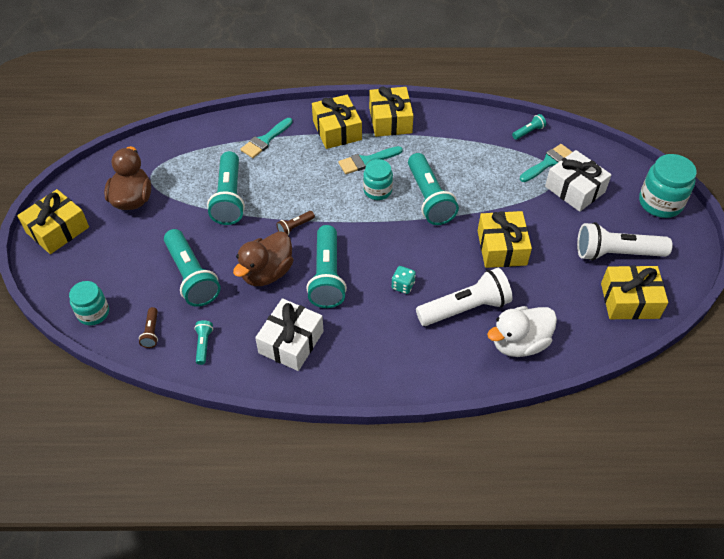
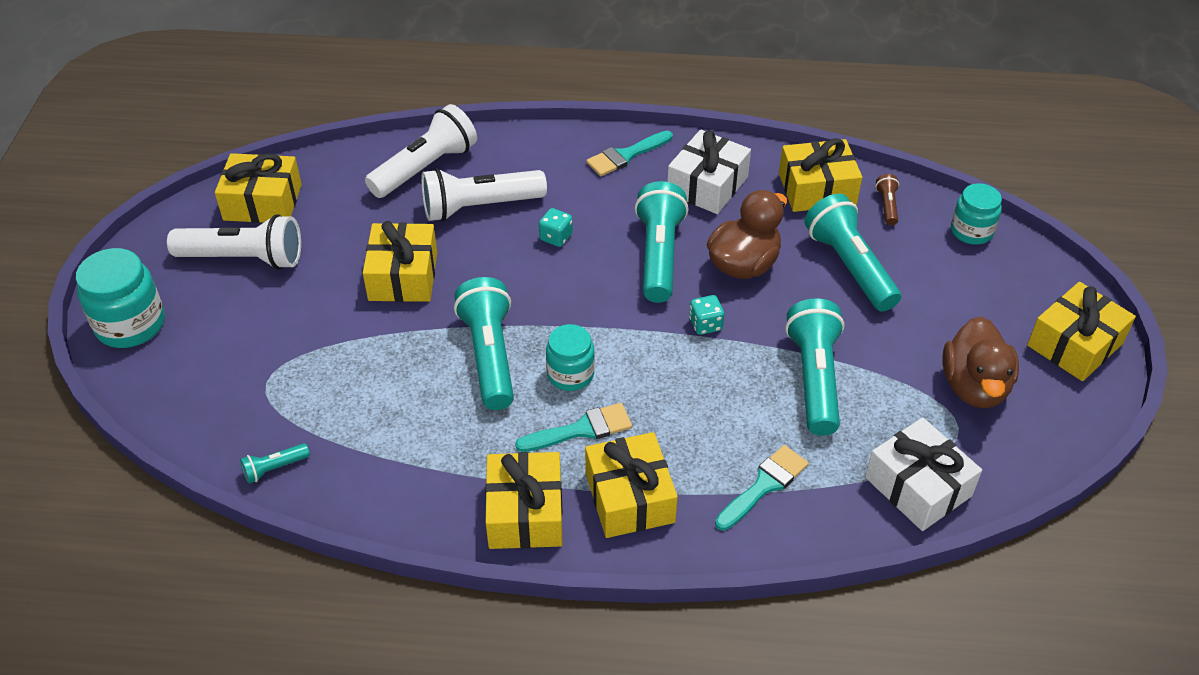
camera: 175 degrees left, 5 degrees down
(203, 345) = (817, 189): turquoise flashlight -> yellow gift
(295, 227) = (705, 325): brown flashlight -> turquoise dice
(519, 343) = (425, 167): white duck -> white flashlight
(548, 163) = (270, 404): turquoise brush -> turquoise brush (626, 155)
(575, 189) = (250, 355): white gift -> white gift (918, 487)

